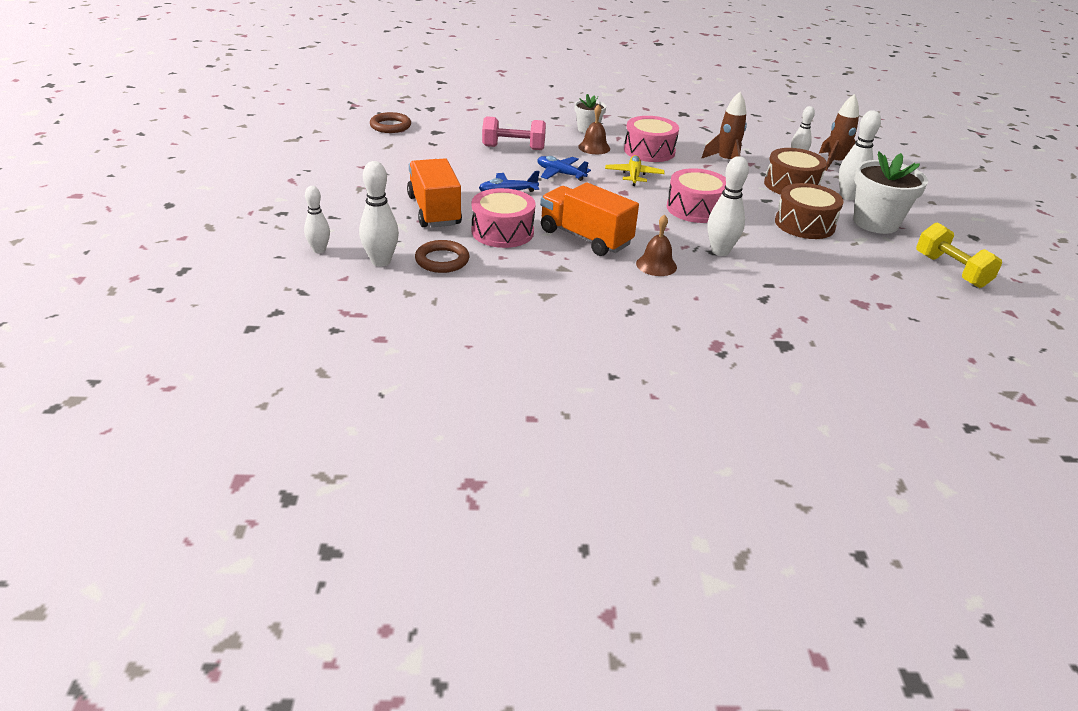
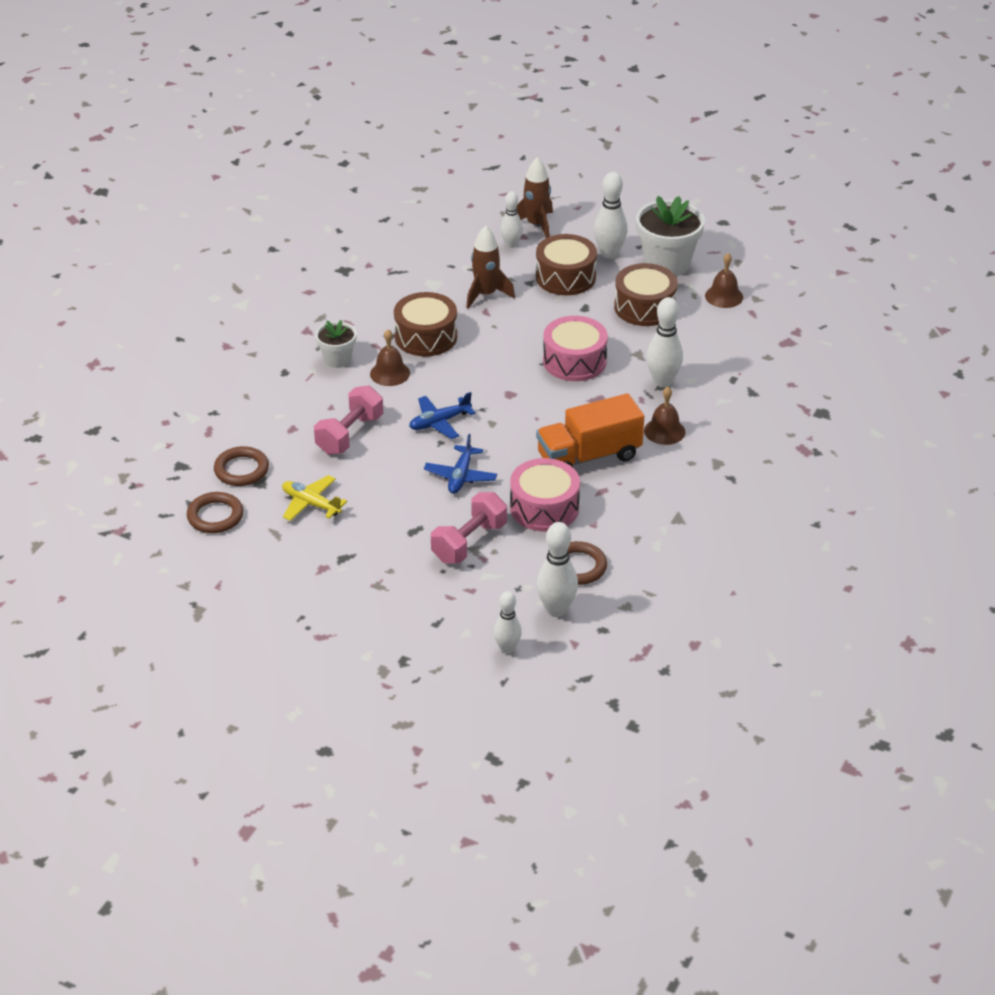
camera: 60 degrees left, 5 degrees up
(434, 211) = (469, 542): orange truck -> pink dumbbell
(443, 124) = (241, 470): none -> brown ring
(634, 175) = (477, 372): yellow plane -> yellow plane (311, 504)
(649, 151) = (426, 337): pink drum -> brown drum
(875, 257) = (724, 296): none -> brown bell
(951, 271) = (767, 267): yellow dumbbell -> none

